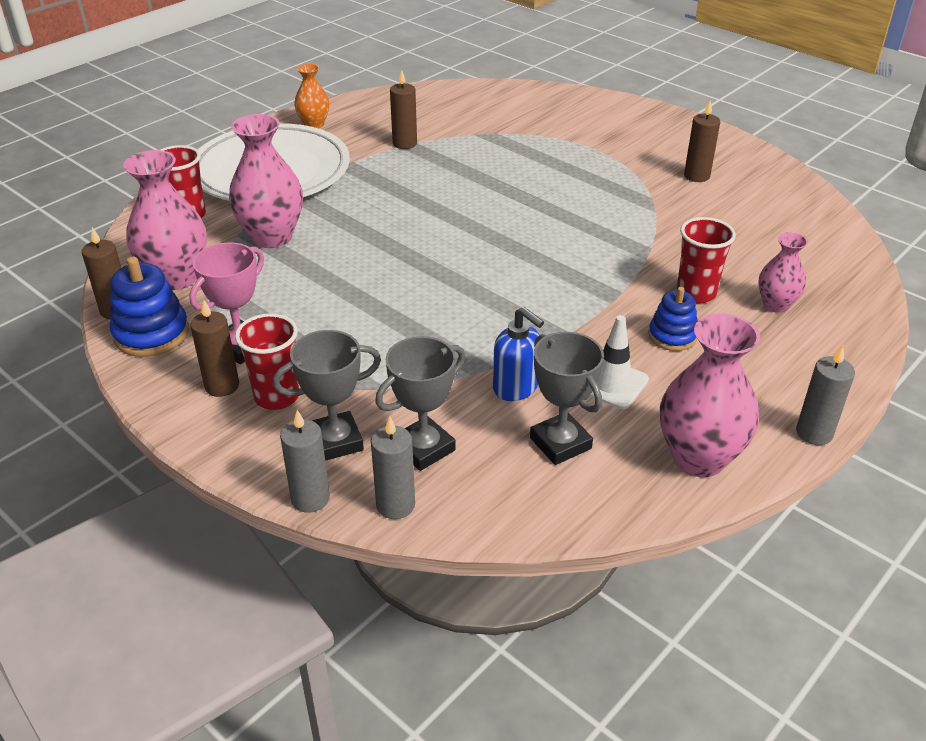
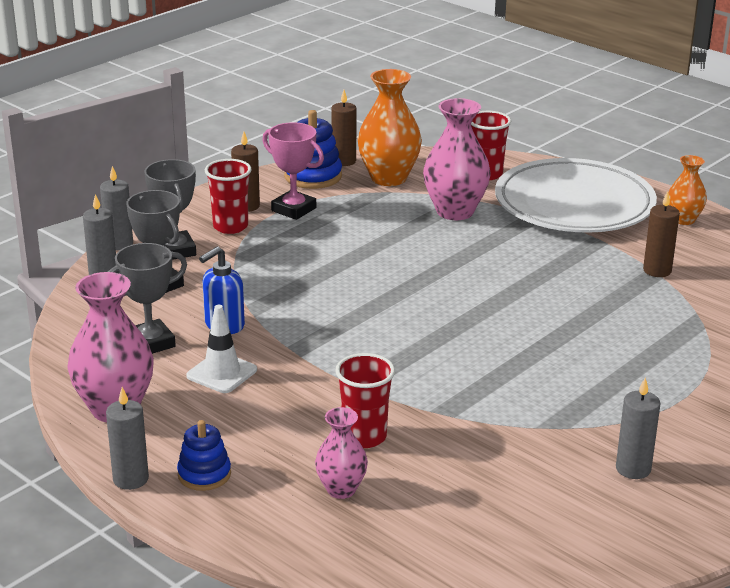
camera: 90 degrees right, 10 degrees down
(176, 278) = (388, 178): pink vase -> orange vase
(672, 336) = (290, 413): blue stacking toy -> blue stacking toy (204, 474)
(696, 176) = (633, 469): brown candle -> grey candle

